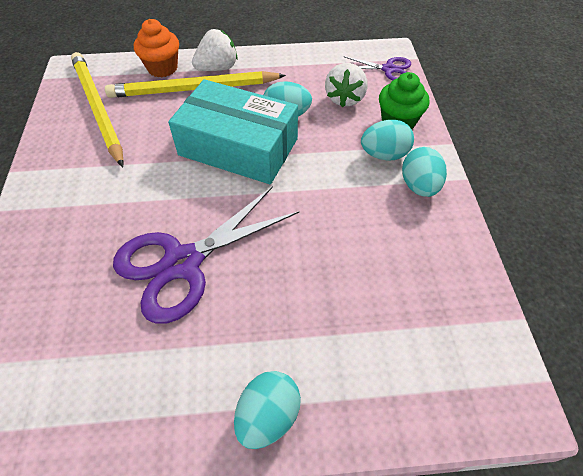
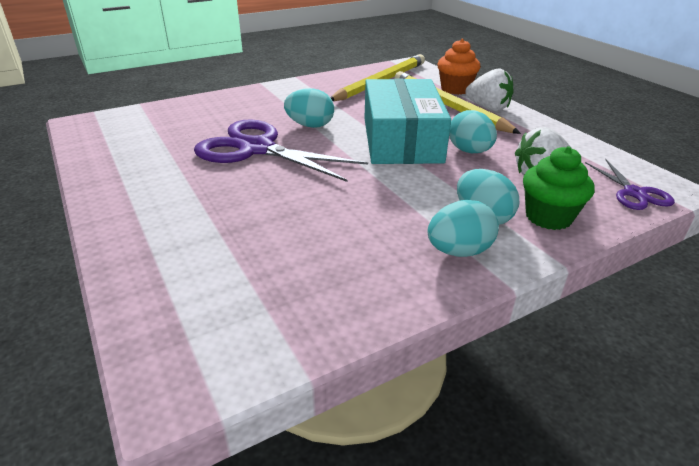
camera: 65 degrees right, 20 degrees down
(268, 415) = (128, 218): turquoise egg -> turquoise egg (310, 125)

